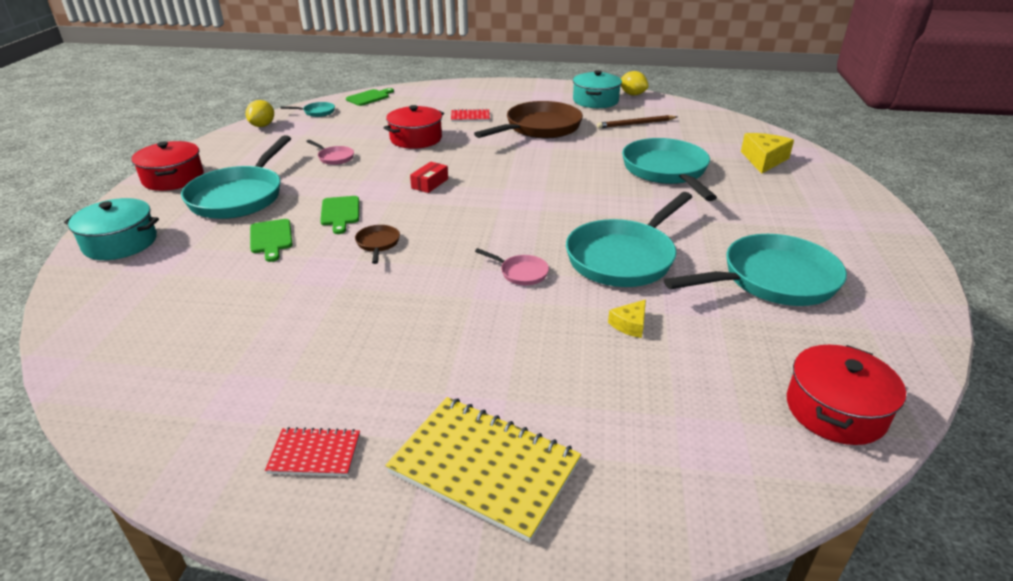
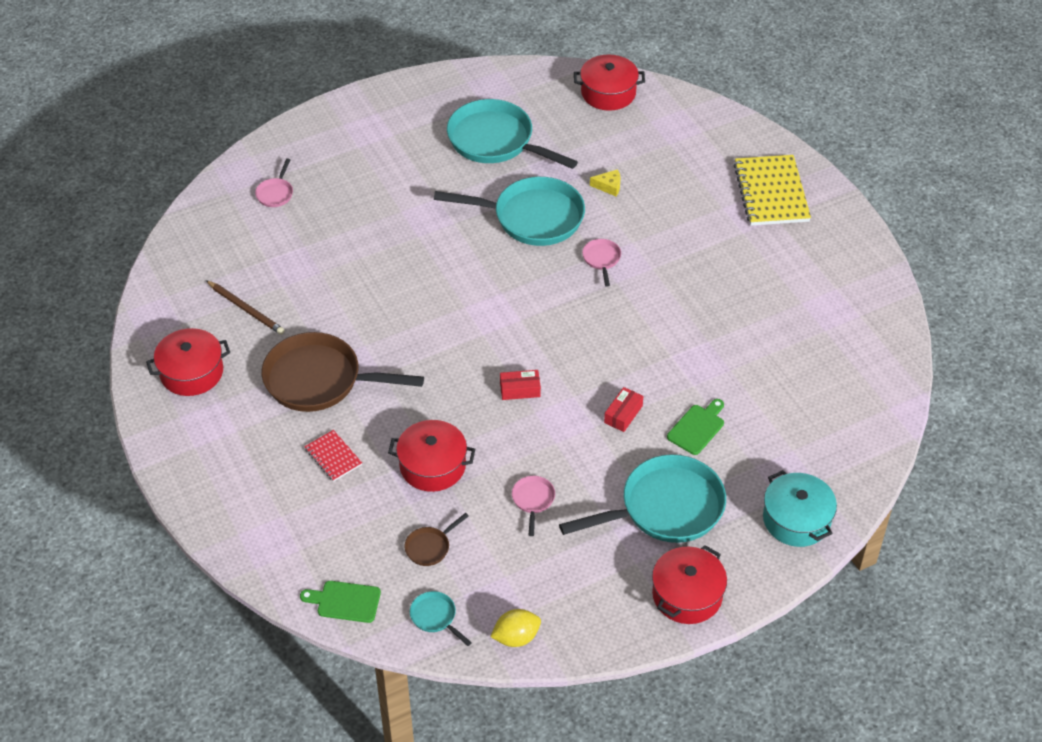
camera: 125 degrees left, 15 degrees up
(315, 454) = (828, 254): red notebook -> none
(340, 213) = (623, 414): green cutting board -> red box
(378, 244) = (642, 357): brown pan -> brown pan (430, 547)
(595, 101) = (191, 372): turquoise pot -> red pot
(632, 94) = (143, 349): yellow lemon -> none
(666, 171) = (356, 245): turquoise pan -> none
(763, 160) = (275, 193): yellow cheese -> pink pan

